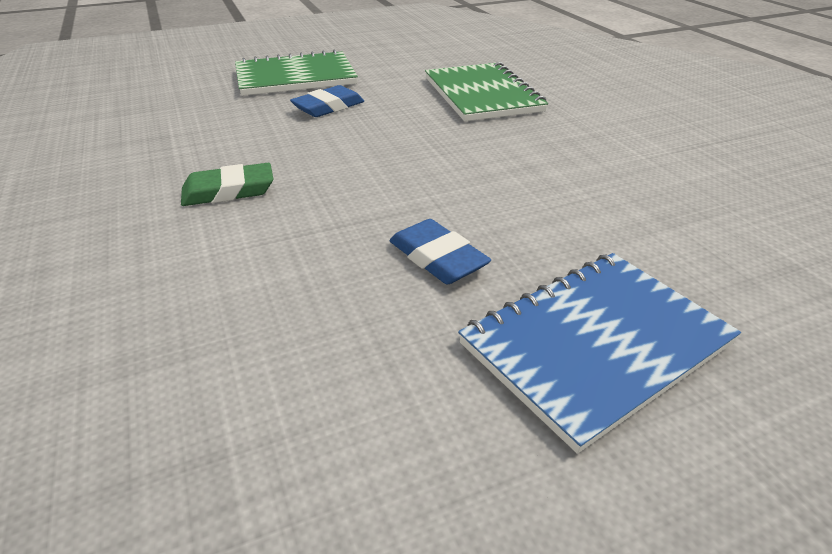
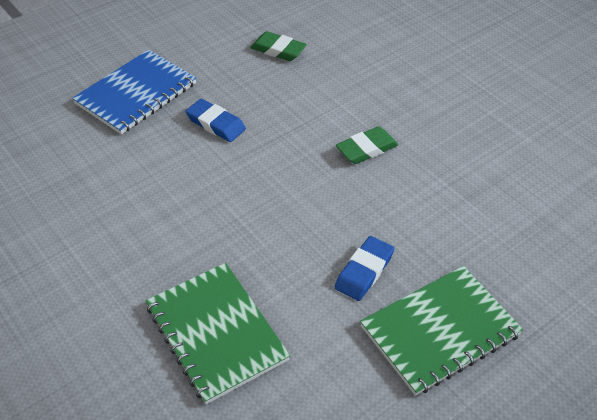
camera: 165 degrees right, 10 degrees up
(230, 401) = (278, 50): none -> green eraser

